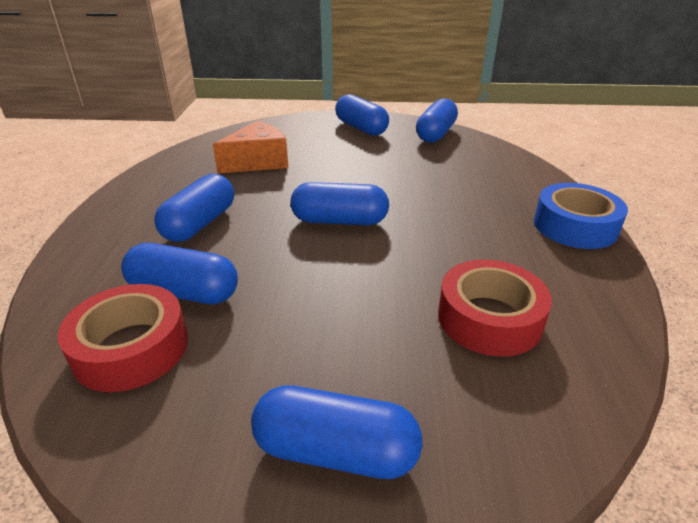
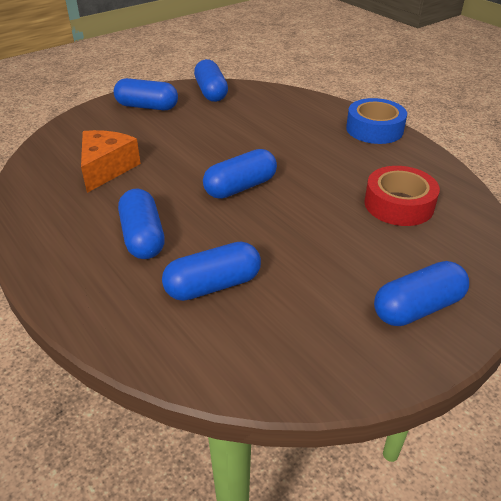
camera: 40 degrees left, 5 degrees up
(131, 348) = (237, 335): red tape -> none

